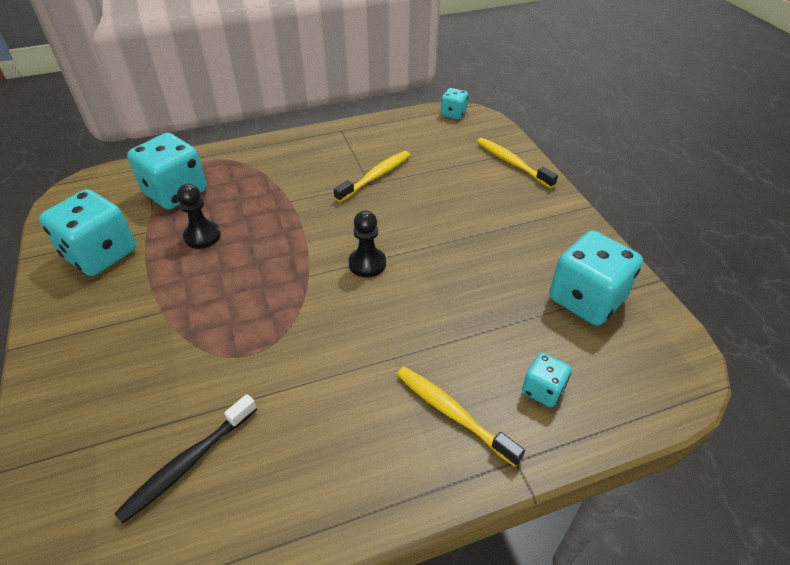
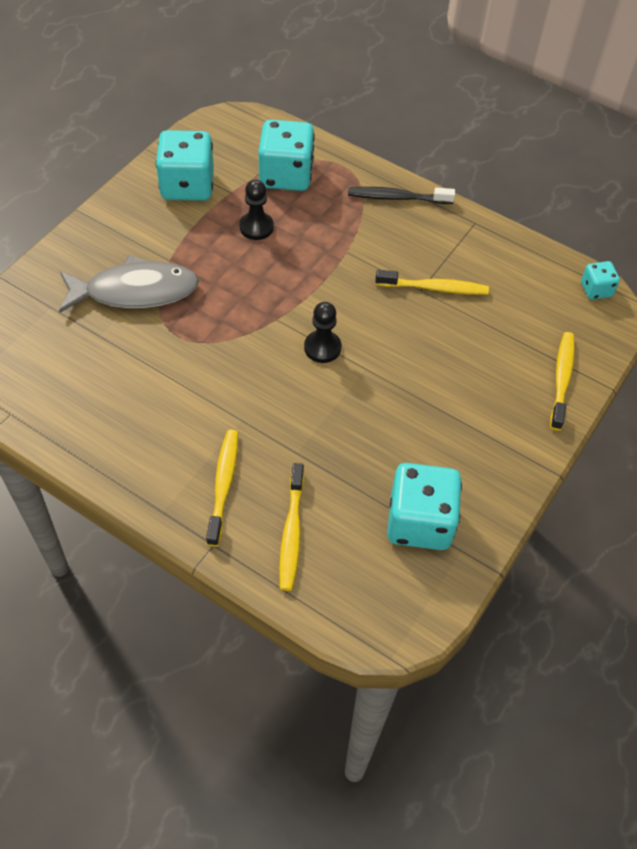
camera: 50 degrees right, 10 degrees up
(164, 357) = (135, 291): none -> grey fish
(188, 463) = (74, 362): black toothbrush -> black toothbrush (397, 198)
(542, 389) = (291, 533): turquoise dice -> yellow toothbrush

